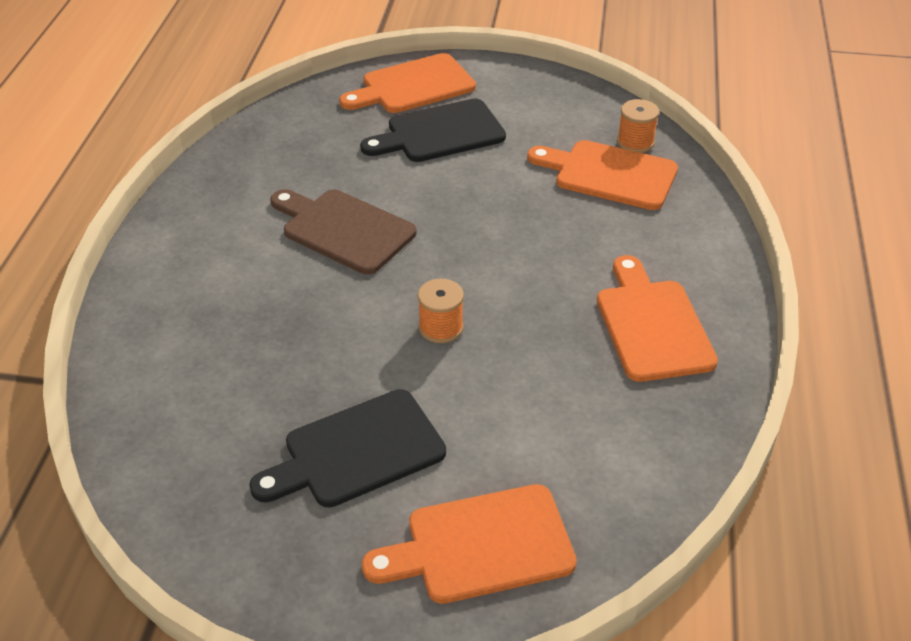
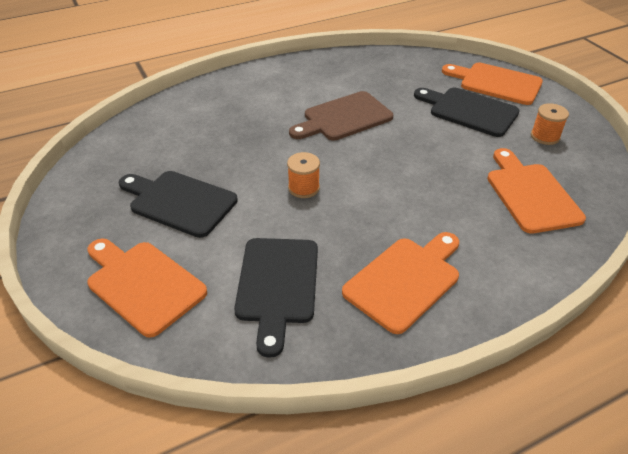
camera: 55 degrees right, 0 degrees up
(344, 229) = (344, 118): brown cutting board -> brown cutting board turned 120 degrees counterclockwise
(580, 425) = (277, 285): none -> black cutting board
(635, 142) = (581, 191): orange spool -> orange spool (545, 136)

